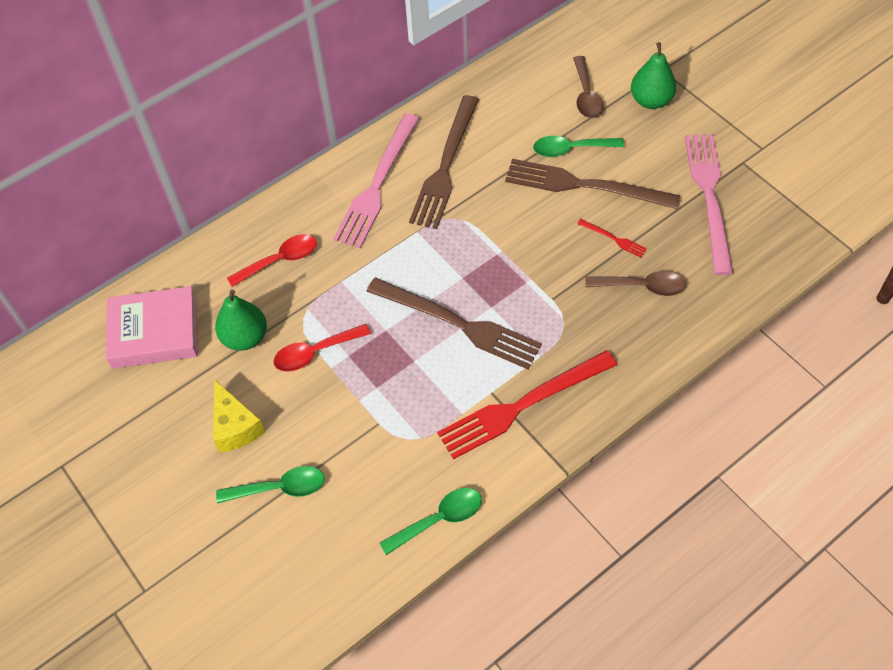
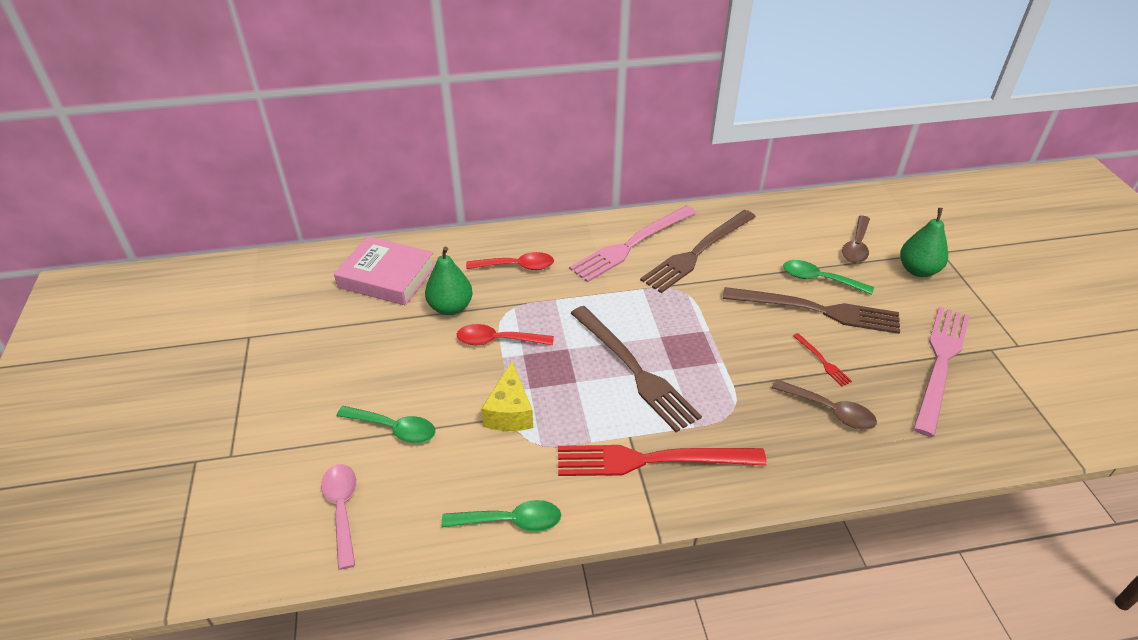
camera: 25 degrees right, 15 degrees down
(235, 426) = (395, 367): yellow cheese -> yellow cheese (510, 412)
(287, 584) = (342, 509): none -> pink spoon
(584, 185) = (817, 310): brown fork -> brown fork turned 150 degrees clockwise

